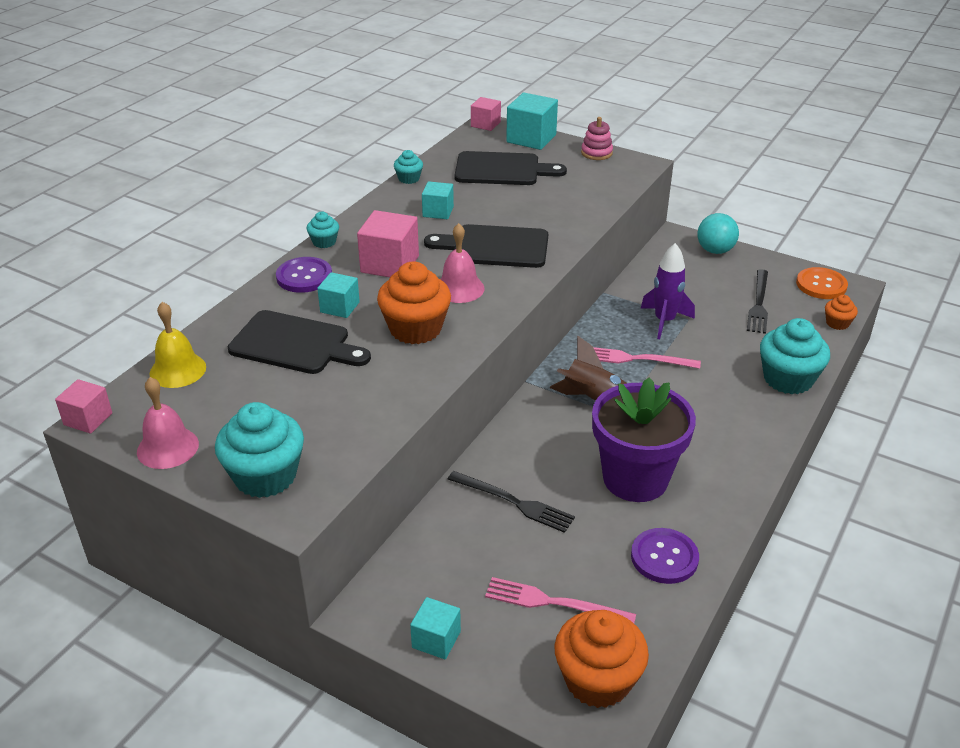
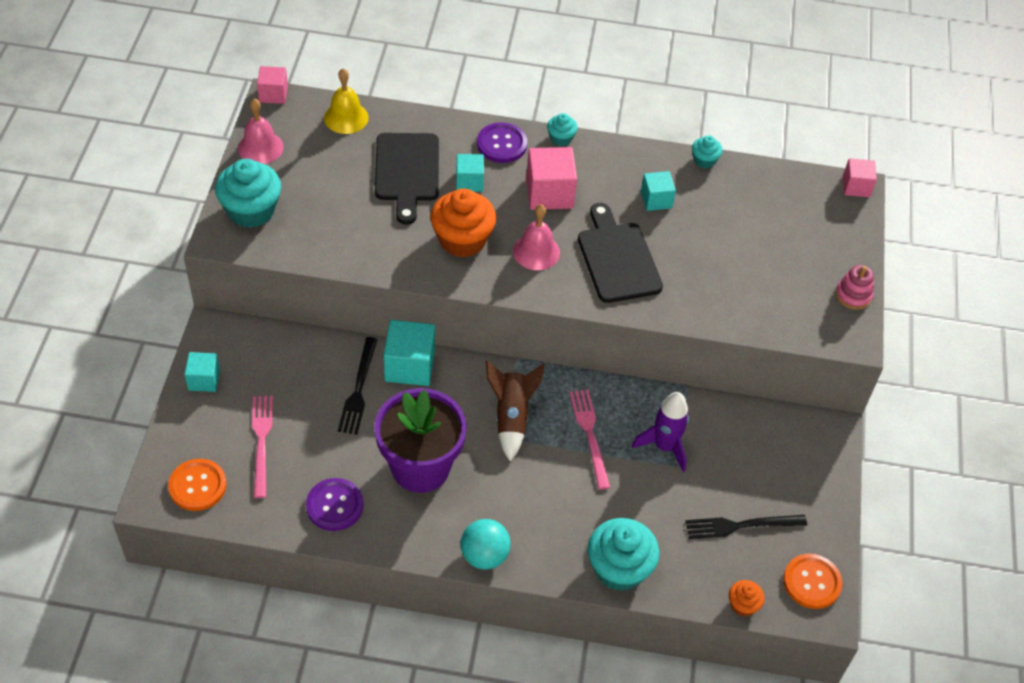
camera: 65 degrees right, 15 degrees up
(502, 170) = (766, 226): black cutting board -> none
(531, 138) = (849, 232): turquoise cube -> turquoise cube (409, 366)
(597, 680) = (197, 486): orange cupcake -> orange button
(715, 250) = (824, 470): turquoise ball -> turquoise ball (484, 556)

